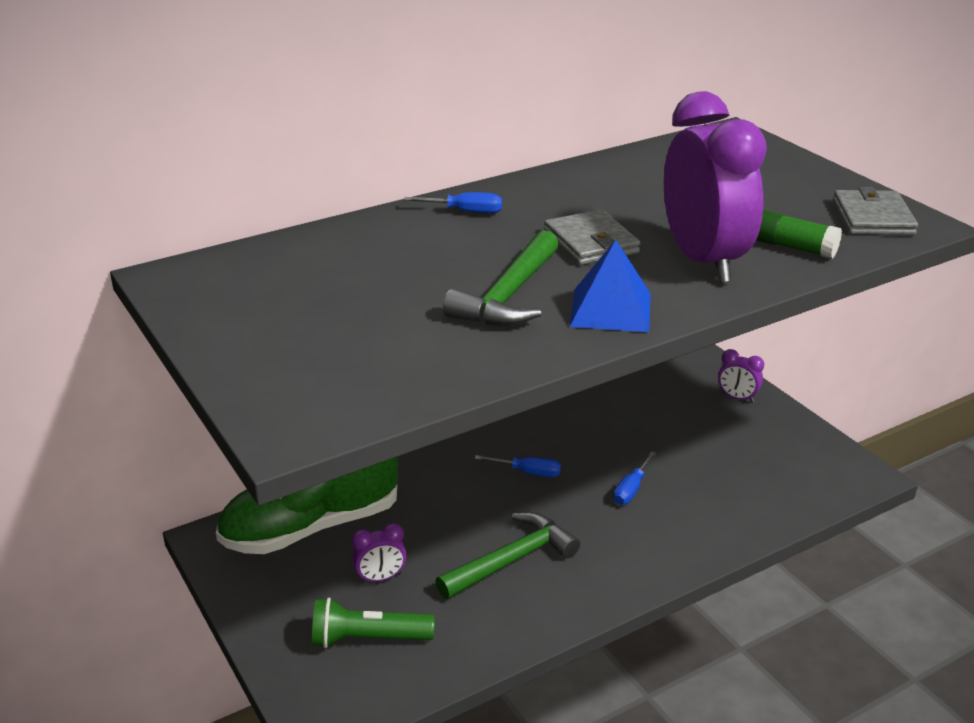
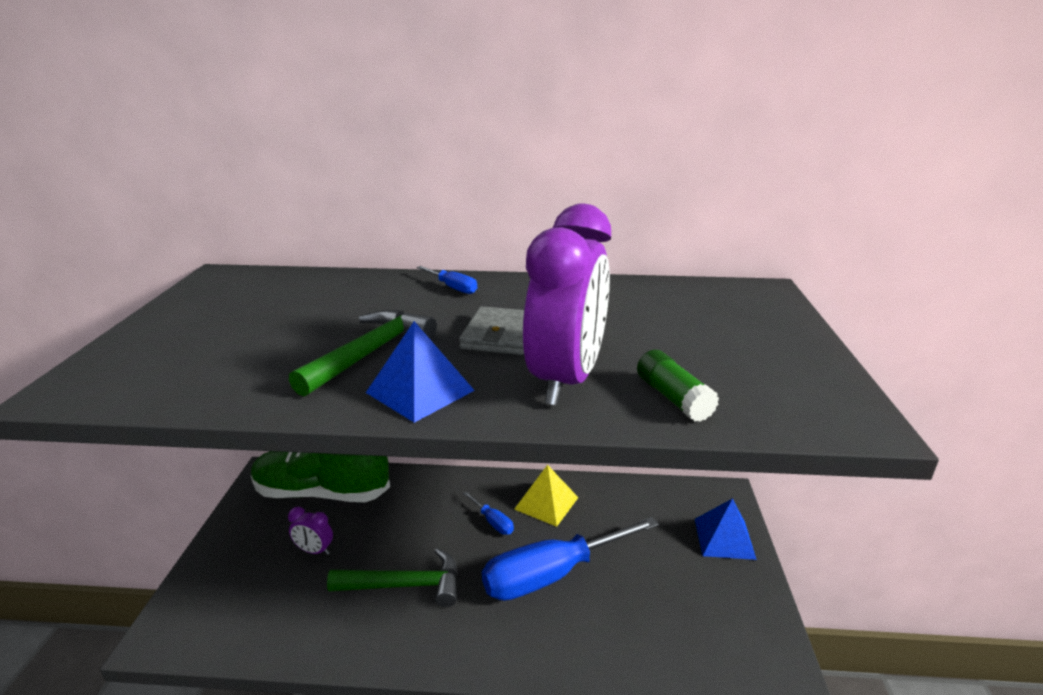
camera: 35 degrees right, 5 degrees down
(368, 639) = (255, 592): green flashlight -> none
(509, 296) = (370, 353): green hammer -> green hammer turned 150 degrees clockwise
(559, 434) = (546, 503): none -> yellow pyramid
(631, 489) = (552, 574): blue screwdriver -> blue screwdriver, size x2.39
(737, 398) = (724, 538): purple clock -> blue pyramid
(872, 218) = (806, 398): grey wallet -> none

